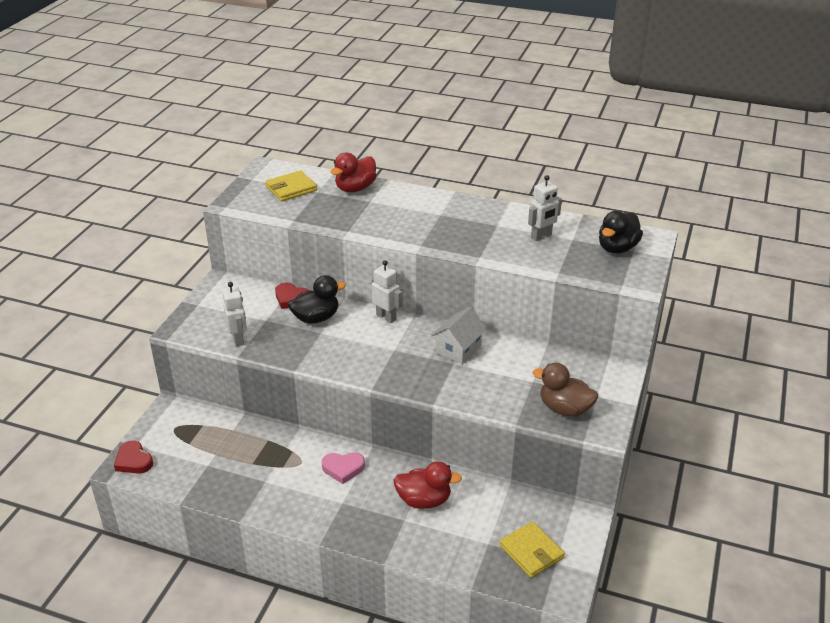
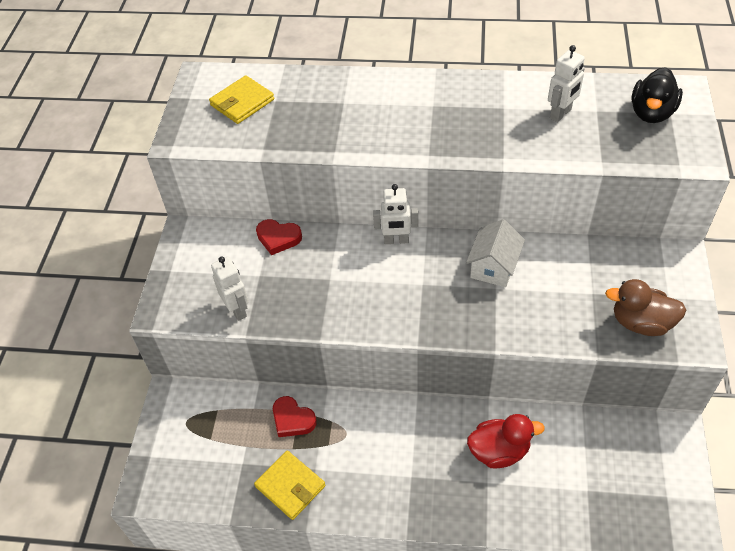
camera: 10 degrees left, 15 degrees up
(133, 461) = (154, 478): red heart -> red heart (292, 419)
(316, 318) = (316, 259): black duck -> none
(343, 468) = (396, 431): pink heart -> none
(355, 188) = (318, 87): red duck -> none
(386, 317) = (396, 240): white robot -> white robot turned 150 degrees clockwise
(531, 552) = (636, 490): yellow wallet -> yellow wallet (290, 486)

